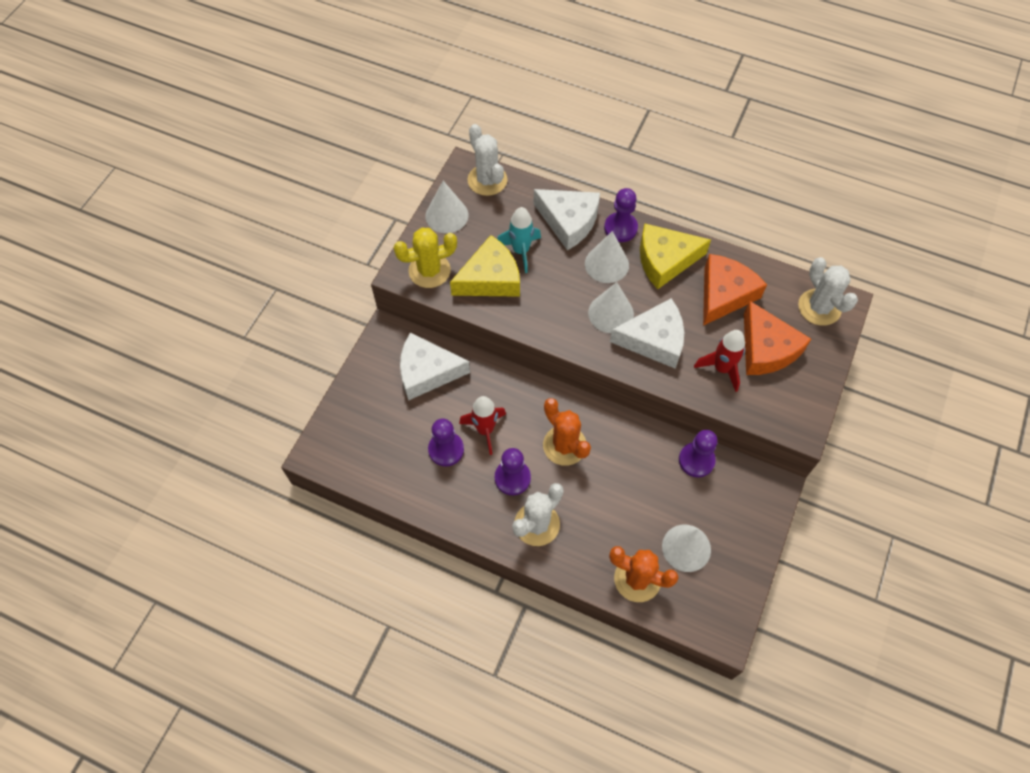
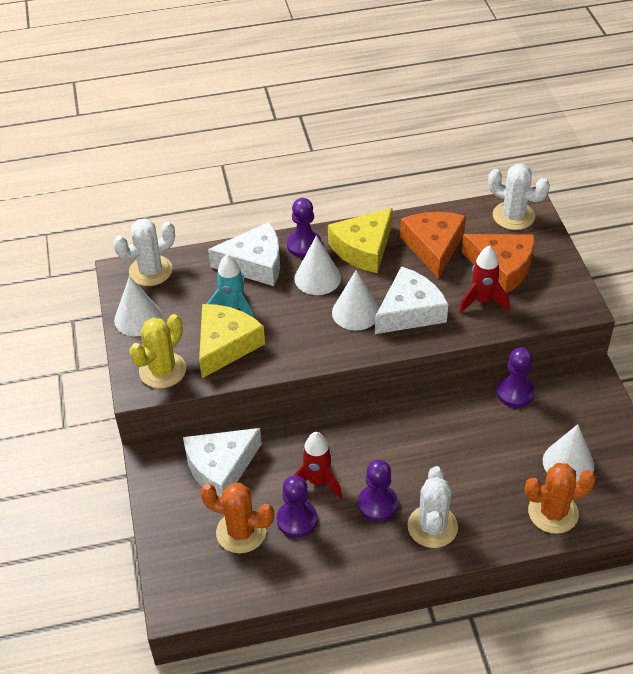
camera: 35 degrees left, 15 degrees down
(487, 180) = (150, 271): white cactus -> white cactus turned 60 degrees counterclockwise
(564, 445) = (398, 450): orange cactus -> orange cactus (241, 532)

